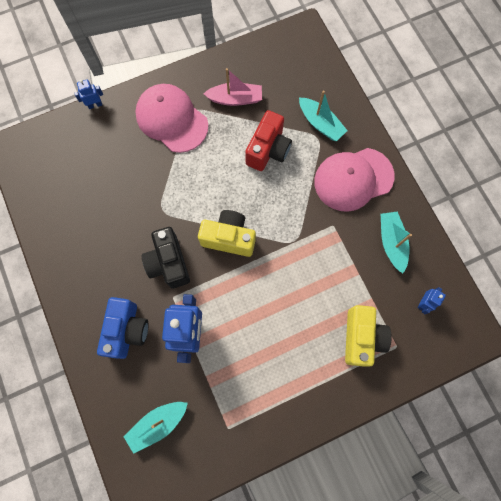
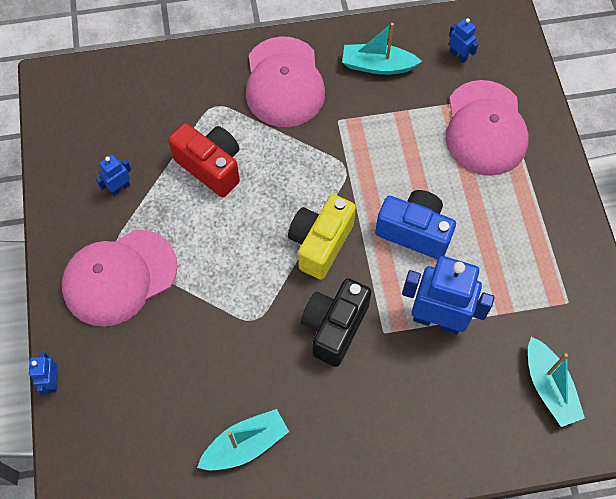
camera: 75 degrees left, 10 degrees down
(127, 330) = (416, 402): blue camera -> blue camera (414, 232)
(169, 263) = (334, 327): black camera -> black camera turned 120 degrees clockwise
(235, 99) = (120, 188): pink boat -> blue robot
(320, 124) = (195, 97): turquoise boat -> turquoise boat (245, 445)
(361, 337) = (485, 128): yellow camera -> pink cap

